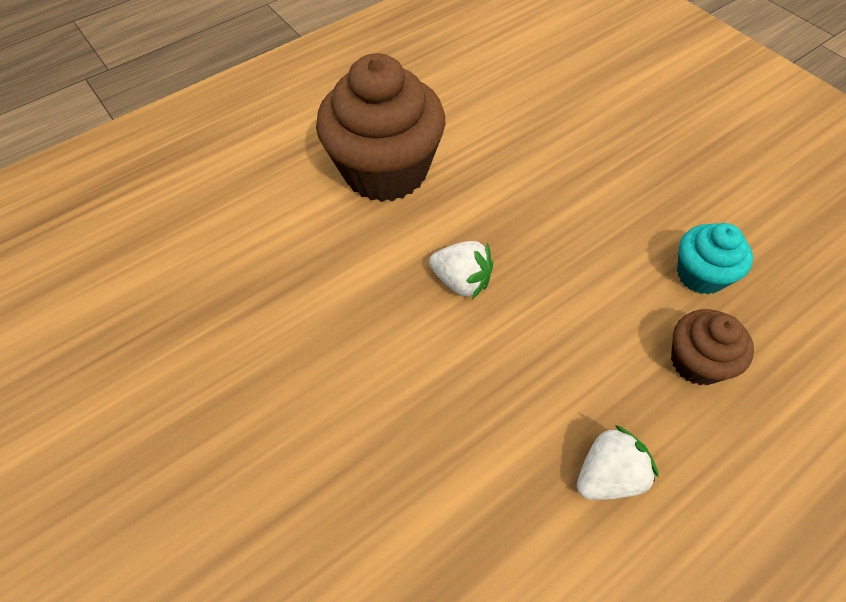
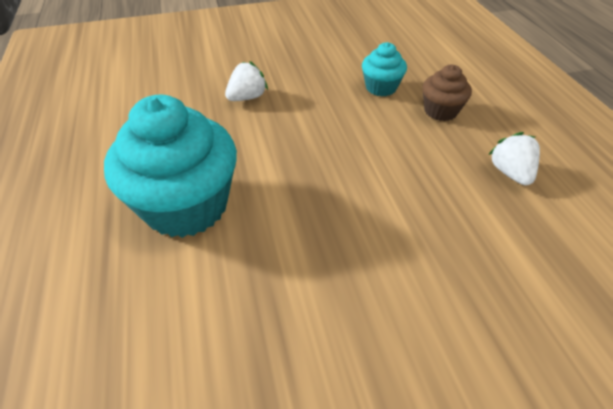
camera: 70 degrees left, 10 degrees down
(385, 170) = (186, 205): brown cupcake -> turquoise cupcake
(461, 281) = (332, 193): white strawberry -> white strawberry (247, 97)

